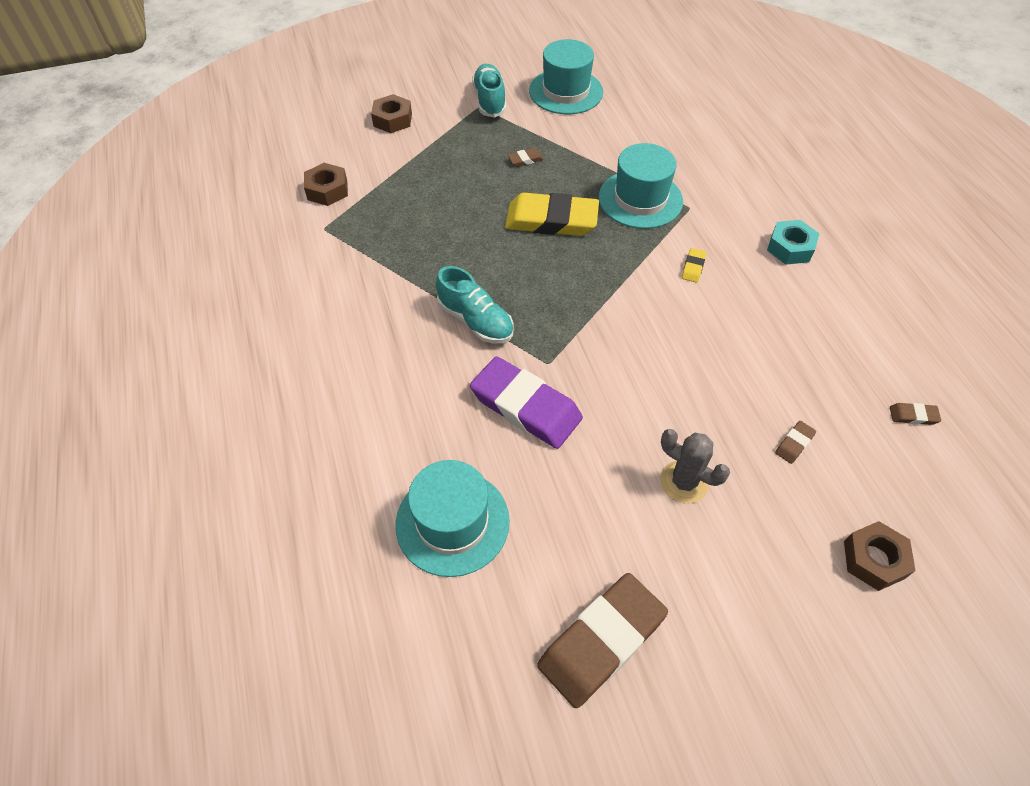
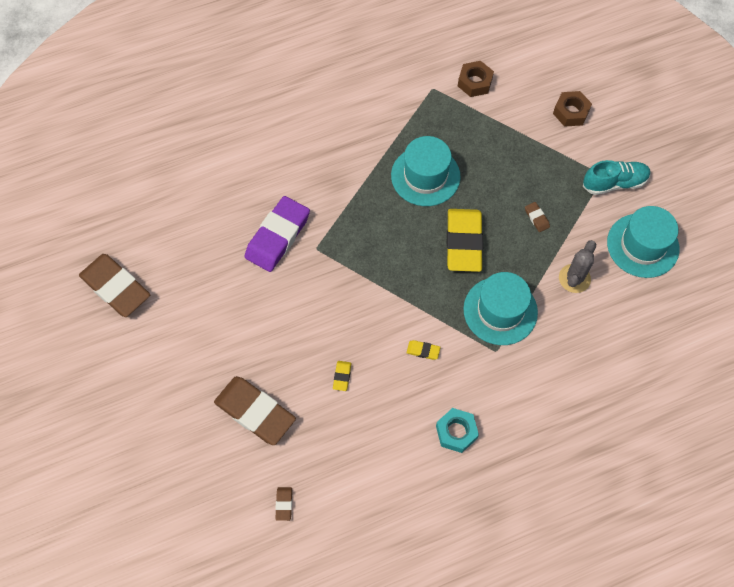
camera: 85 degrees right, 10 degrees up
(452, 522) = (190, 202): turquoise hat -> turquoise hat (425, 176)
(476, 321) = (351, 198): turquoise shoe -> none
(684, 482) = (222, 336): grey cactus -> grey cactus (574, 278)
(733, 346) = (342, 376): none -> yellow eraser
(794, 444) = (255, 412): brown eraser -> brown eraser, size x2.47
(874, 559) = (166, 453): brown nut -> none

